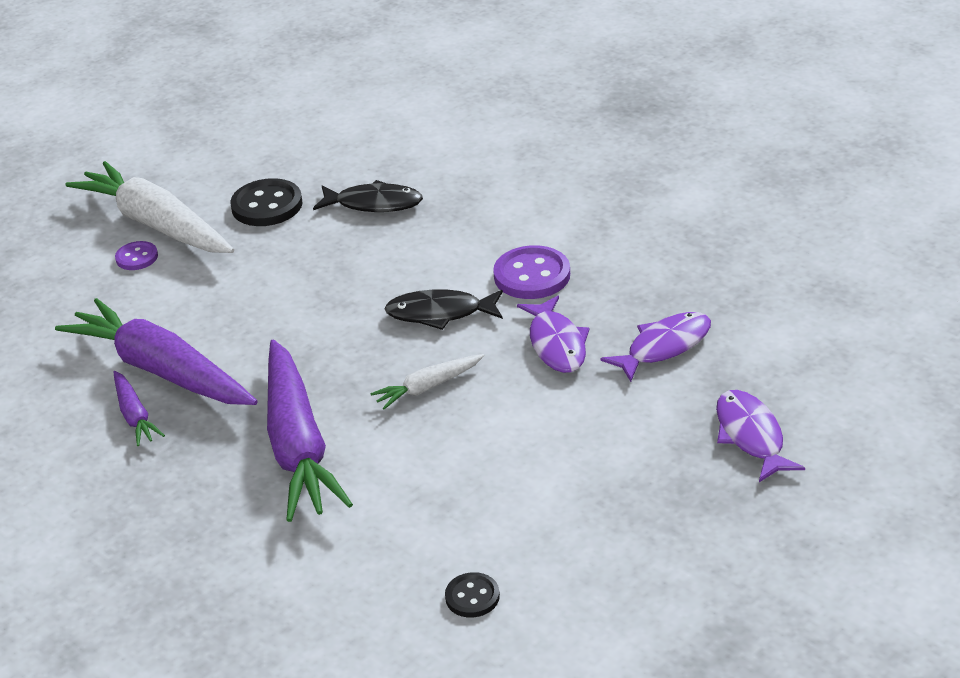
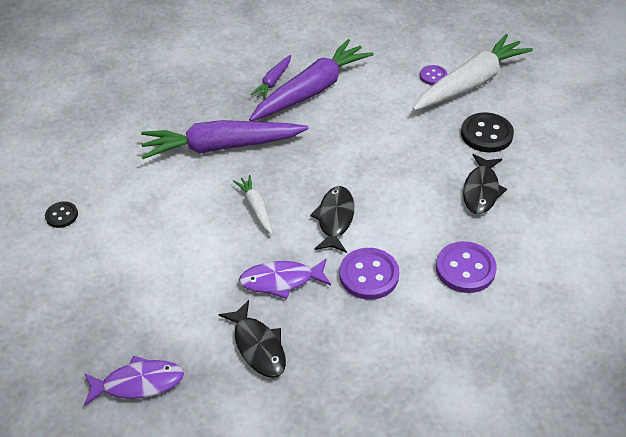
camera: 95 degrees right, 10 degrees up
(135, 416) = (273, 81): purple carrot -> purple carrot turned 45 degrees counterclockwise
(507, 207) = (465, 269): none -> purple button
(664, 347) = (258, 346): purple fish -> black fish

